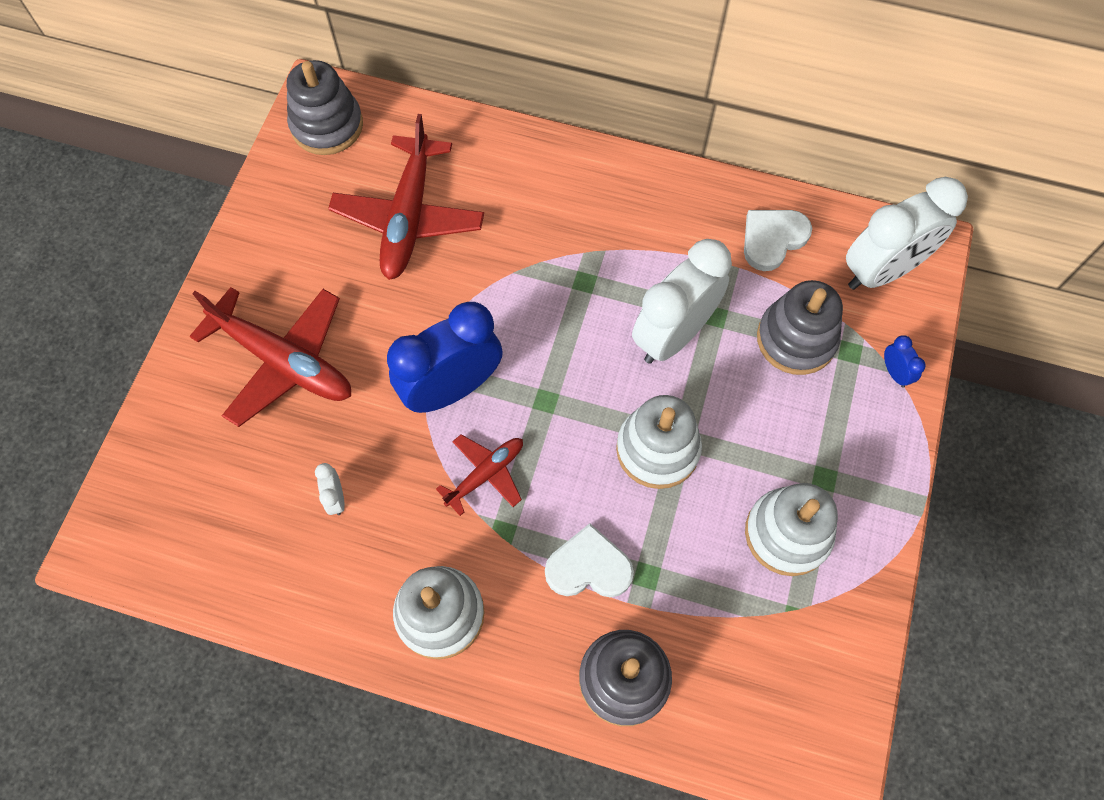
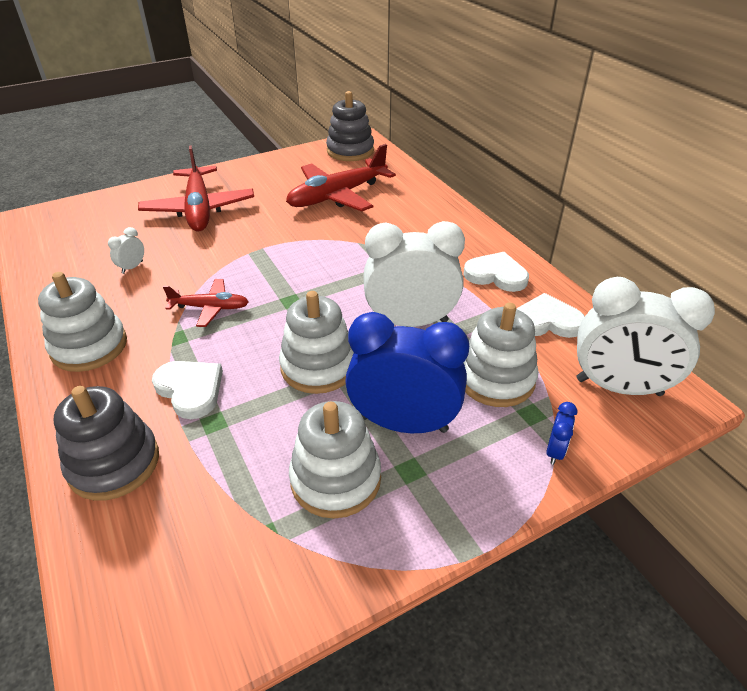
camera: 45 degrees right, 25 degrees down
(452, 388) = (253, 264): blue clock -> blue clock (403, 423)
(681, 214) = (496, 275): none -> white heart
(796, 339) = (495, 379): grey stacking toy -> white stacking toy

